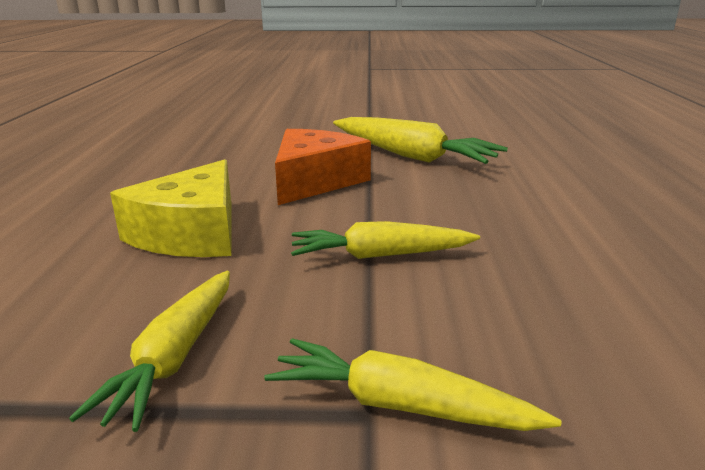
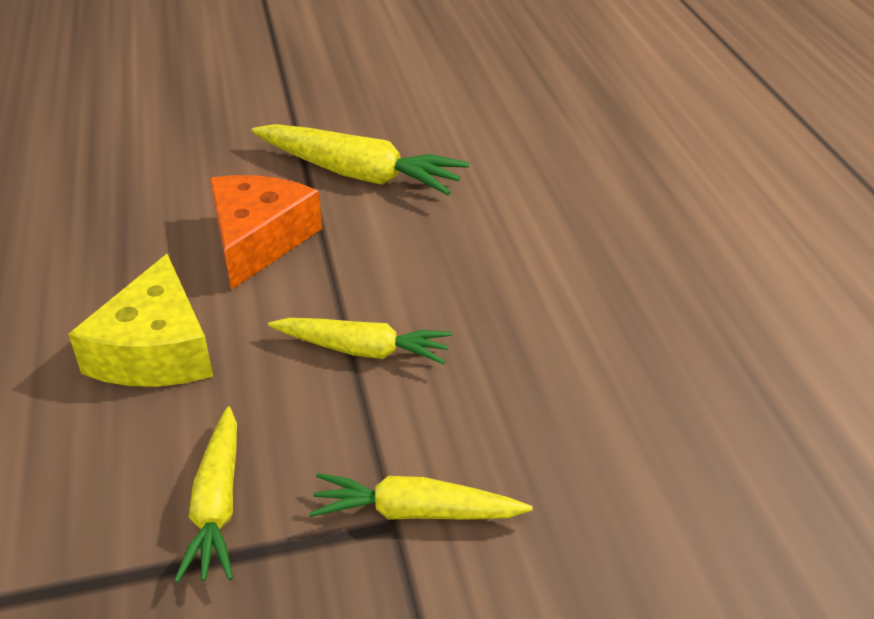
camera: 15 degrees left, 15 degrees up
(381, 255) = (362, 350): yellow carrot -> yellow carrot turned 150 degrees counterclockwise

